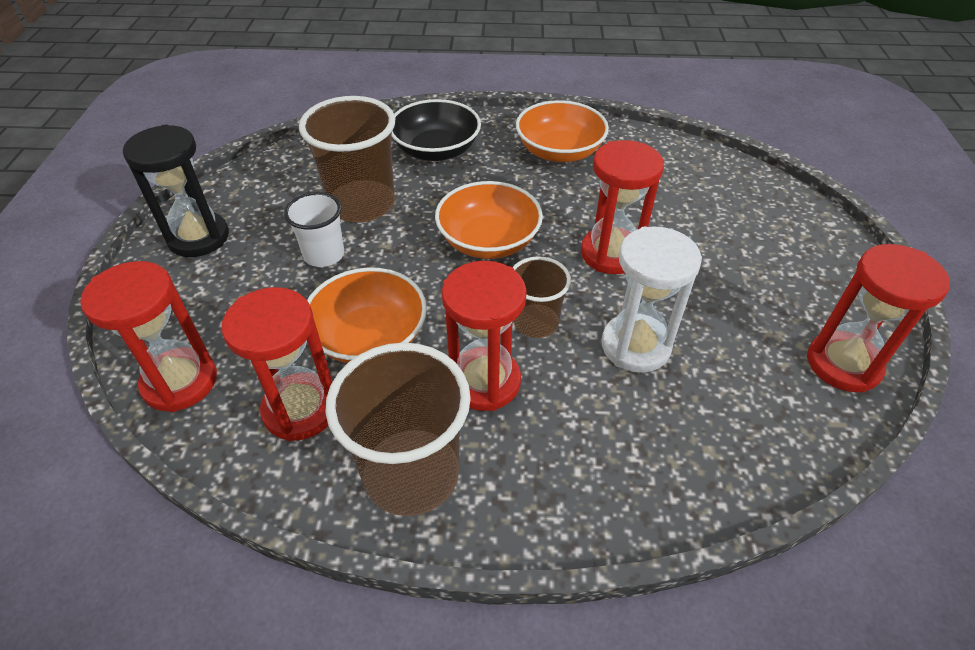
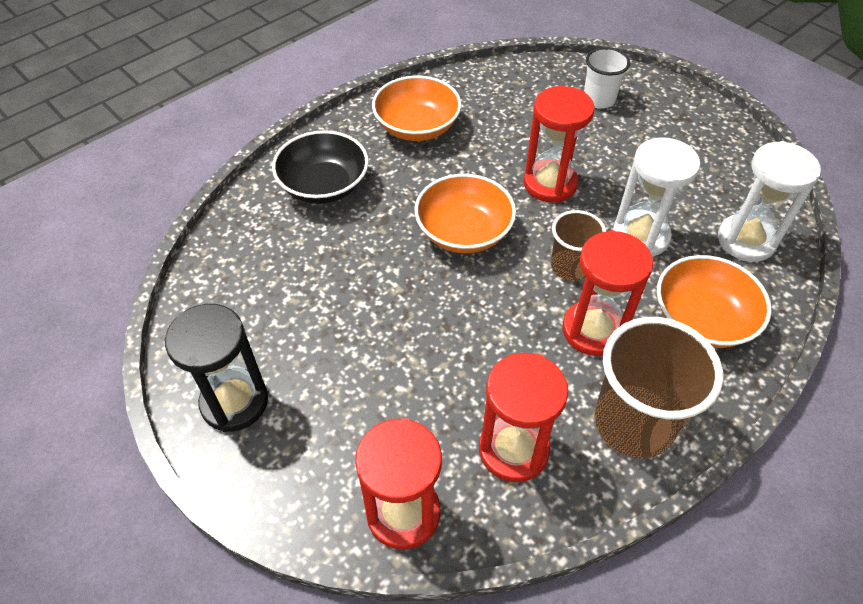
camera: 45 degrees left, 5 degrees up
(324, 255) = (363, 333): white cup -> white cup (599, 99)
(362, 204) = (331, 271): brown cup -> none
(370, 337) = (485, 363): orange bowl -> orange bowl (702, 319)
(745, 426) = (746, 240): none -> white hourglass
(843, 364) = (743, 165): red hourglass -> none

